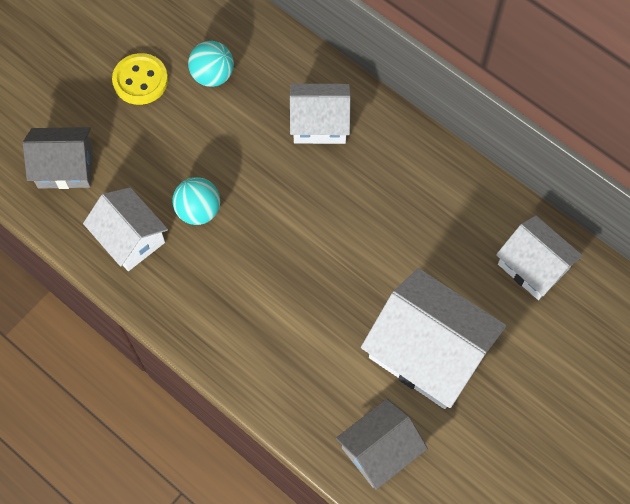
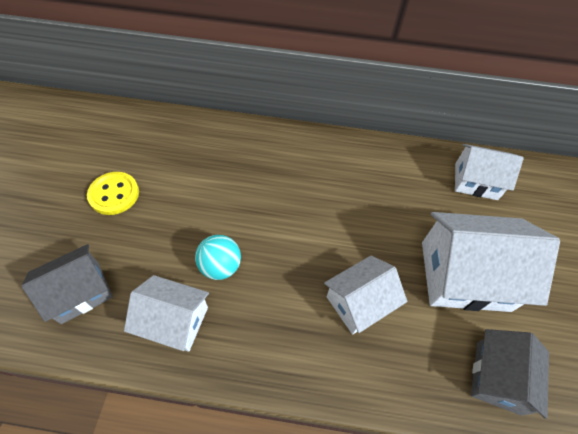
camera: 35 degrees left, 10 degrees down
(212, 75) = (171, 166): turquoise ball -> none
(319, 123) = (271, 161): white house -> white house (359, 302)

